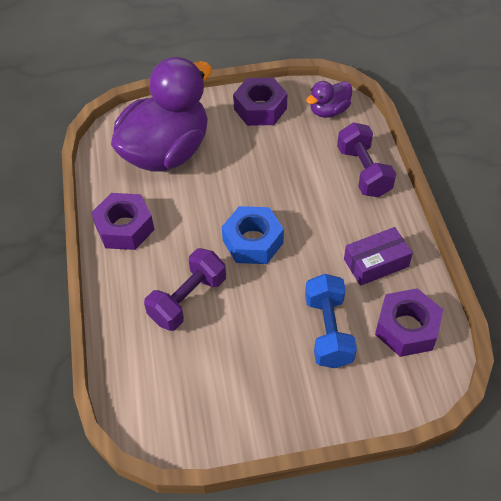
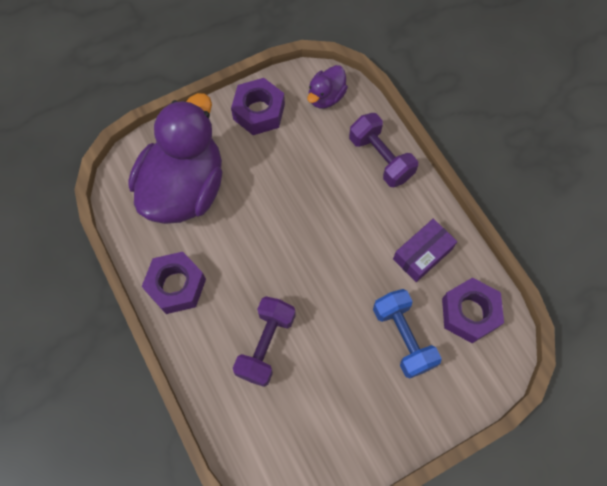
camera: 20 degrees left, 15 degrees up
(253, 241) = (304, 265): blue nut -> none

